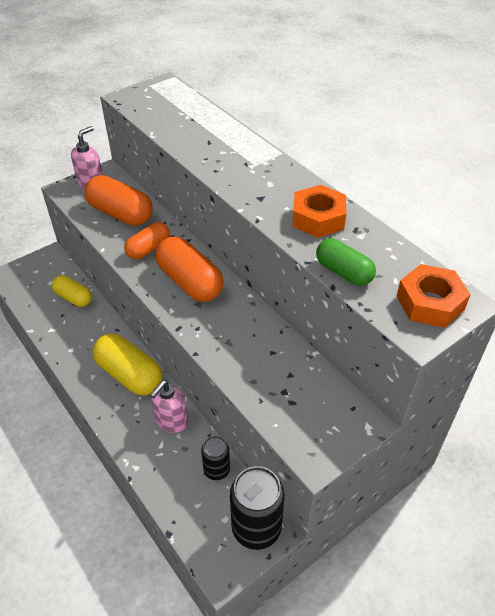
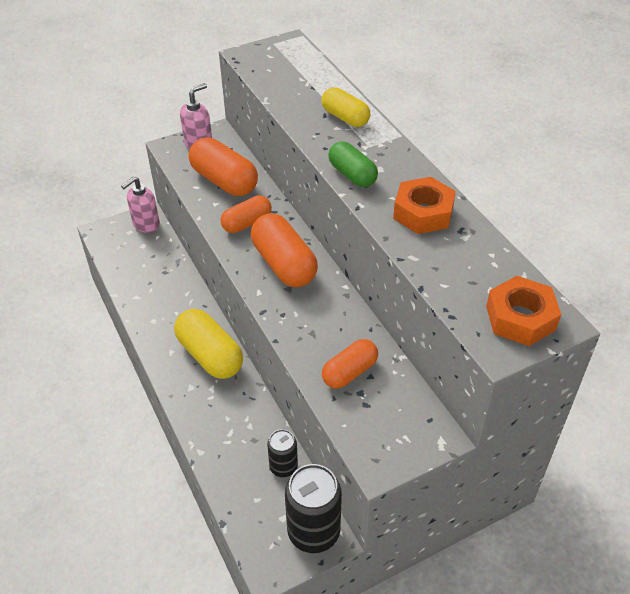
camera: 10 degrees right, 0 degrees up
(73, 298) = (164, 266): yellow capsule -> yellow capsule (345, 118)
(171, 421) = (245, 410): pink soap dispenser -> pink soap dispenser (146, 224)
(270, 374) = (350, 372): none -> orange capsule
(343, 272) = (436, 274): green capsule -> green capsule (352, 175)

